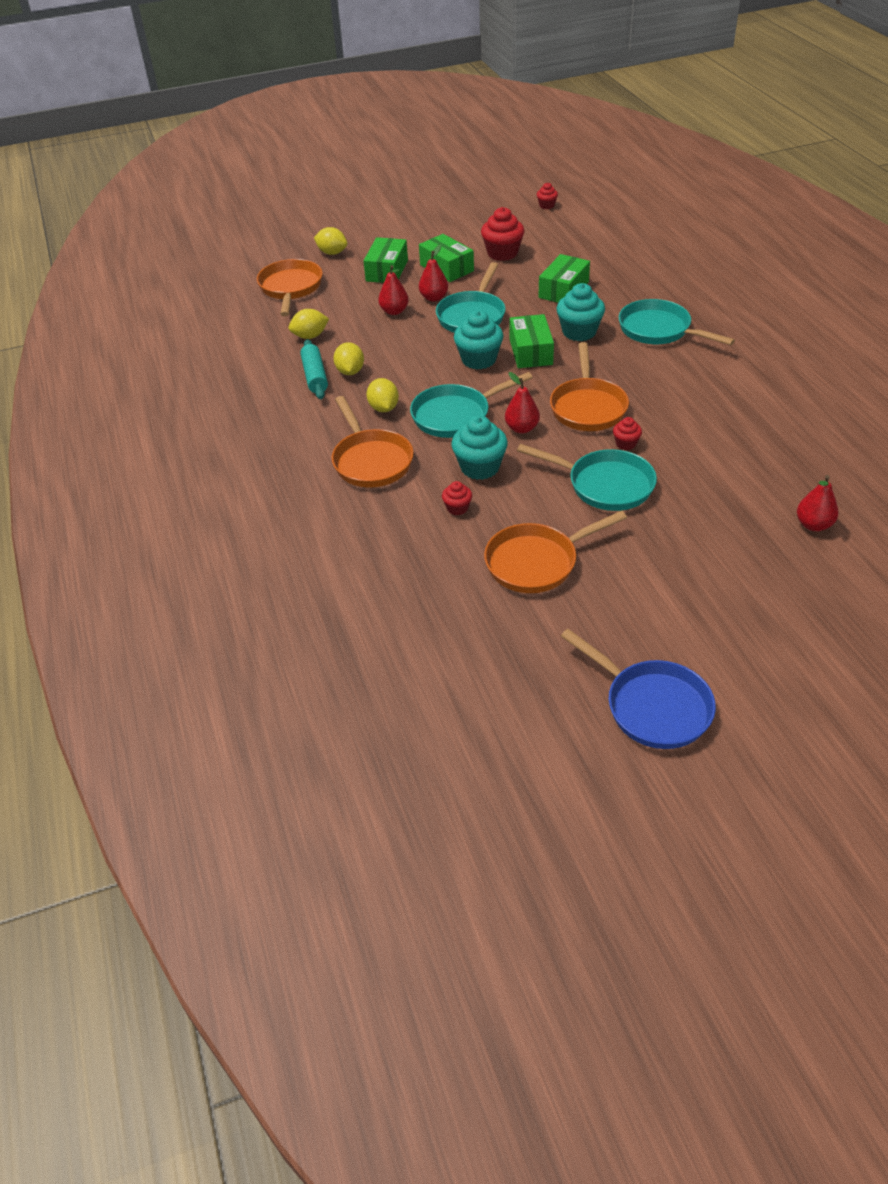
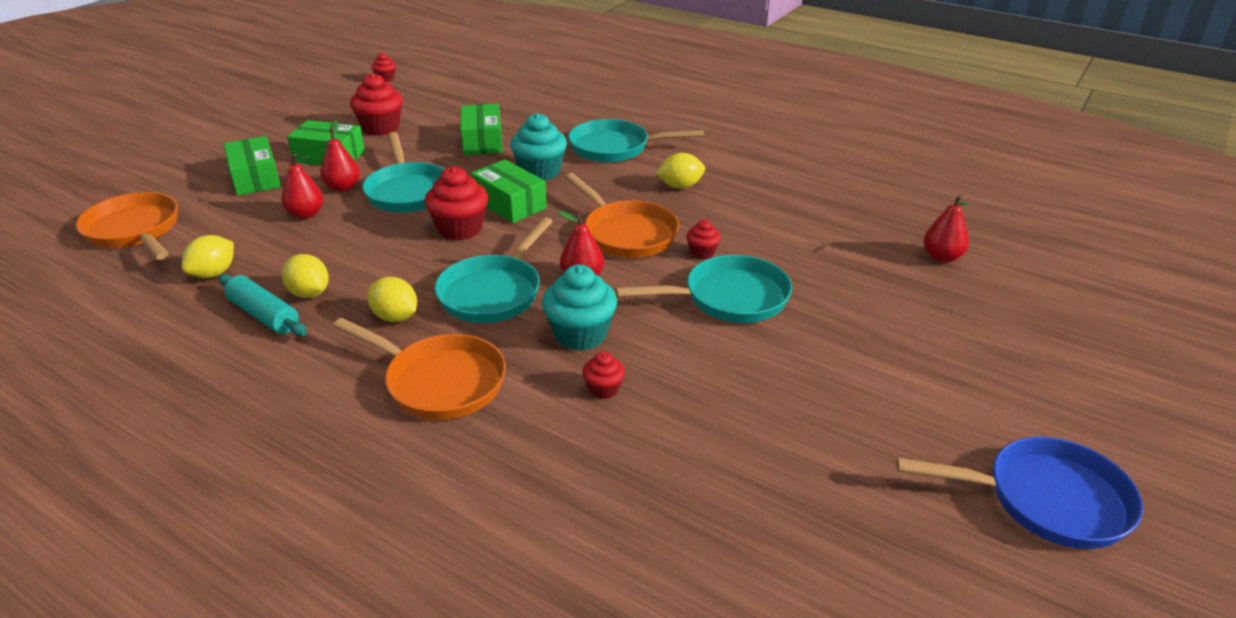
camera: 40 degrees left, 10 degrees down
(332, 253) = (162, 180): yellow lemon -> yellow lemon (680, 186)
(479, 359) = (460, 229): turquoise cupcake -> red cupcake
(536, 562) = (756, 407): orange pan -> none

